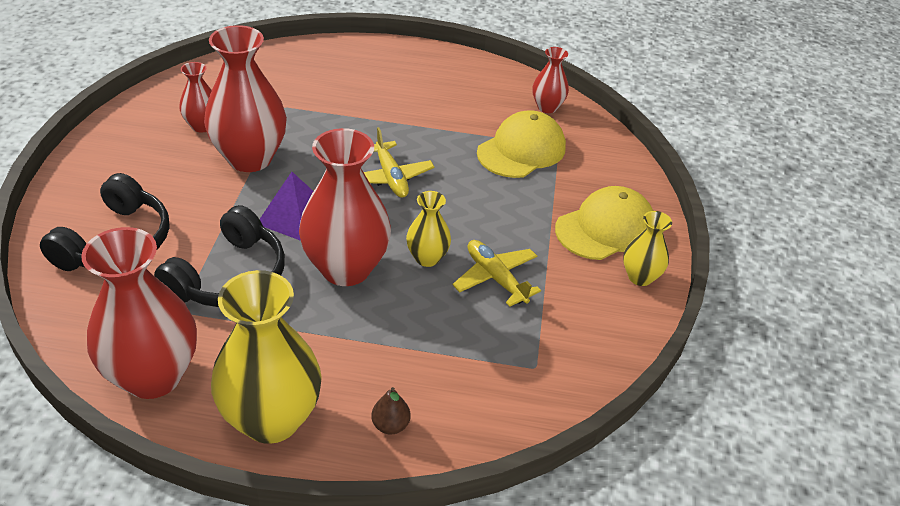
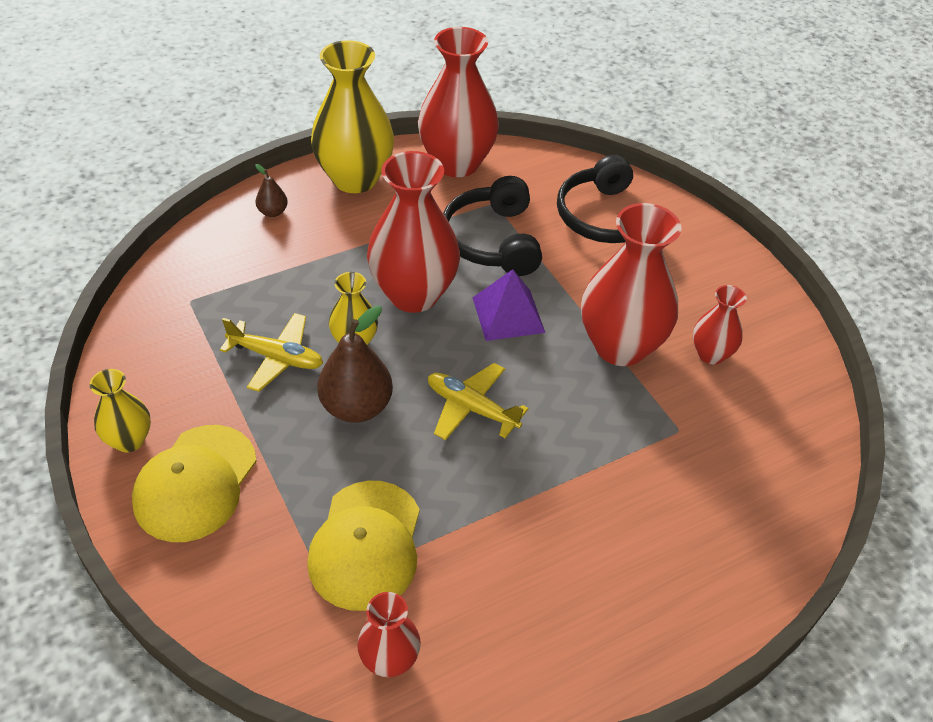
camera: 145 degrees right, 5 degrees up
(465, 216) = (356, 407): none -> brown pear

